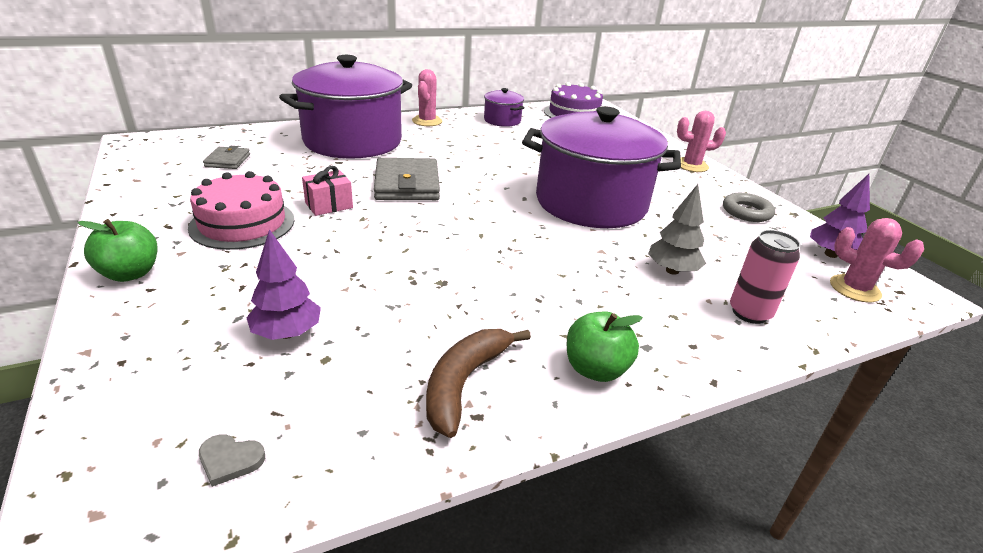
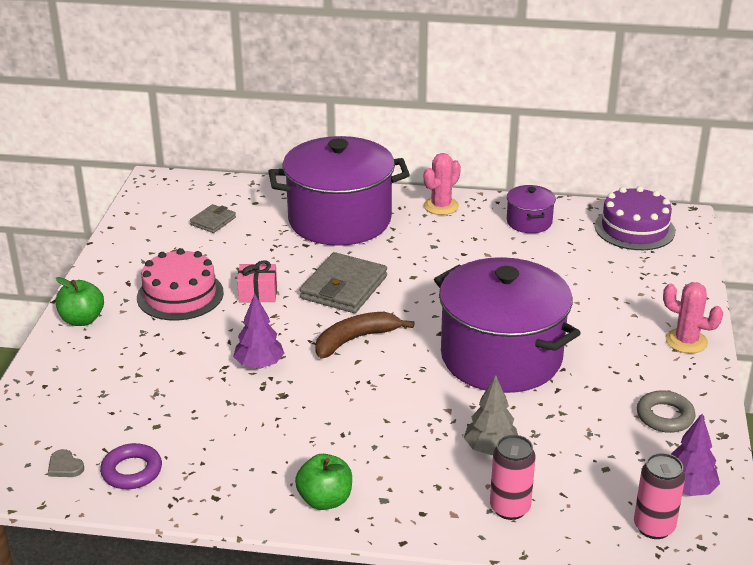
camera: 35 degrees right, 0 degrees up
(287, 333) = (147, 399): purple tree -> purple tree (259, 365)
(339, 427) = (132, 471): none -> purple ring
(464, 383) = (227, 474): brown banana -> brown banana (355, 339)
(854, 289) = (654, 527): pink cactus -> pink can

